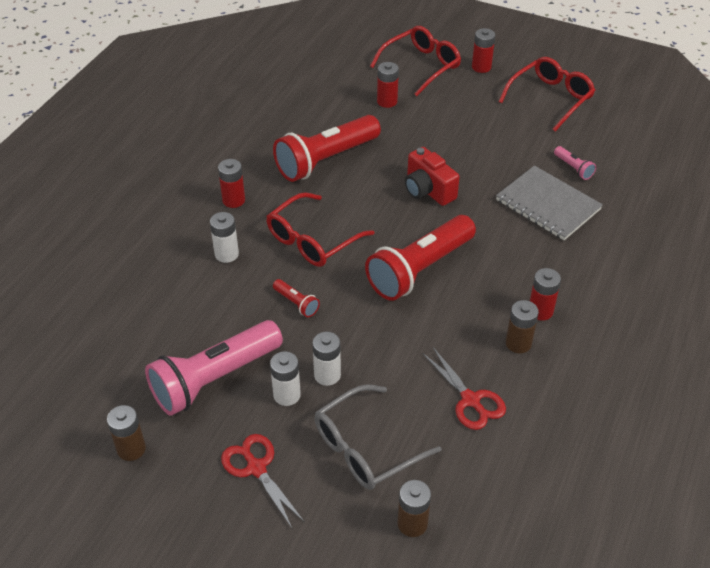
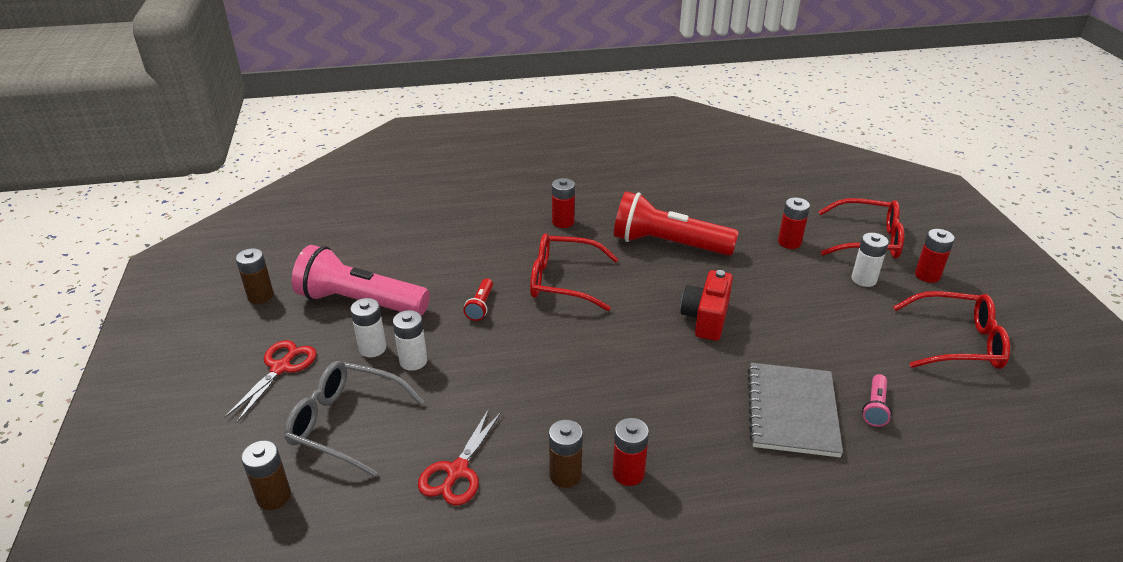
camera: 55 degrees right, 10 degrees down
(226, 254) = (499, 246): white battery -> white battery (863, 279)
(420, 270) = (595, 360): red flashlight -> none

